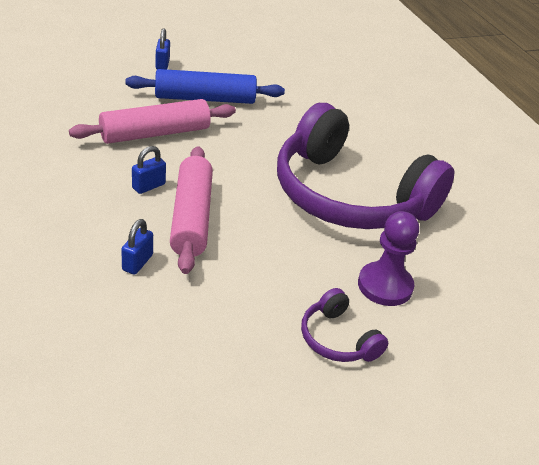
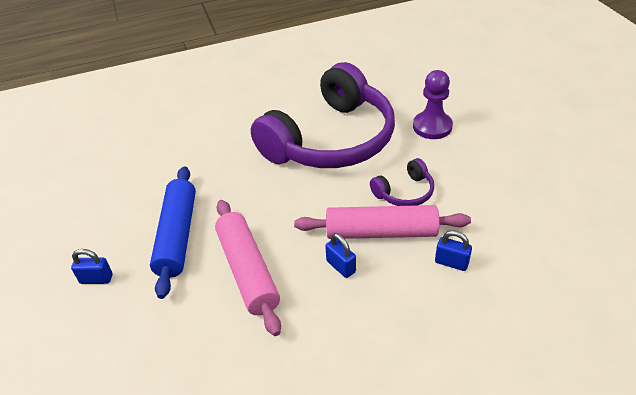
camera: 80 degrees left, 5 degrees up
(338, 339) = (493, 149): purple headphones -> purple headphones (404, 192)

